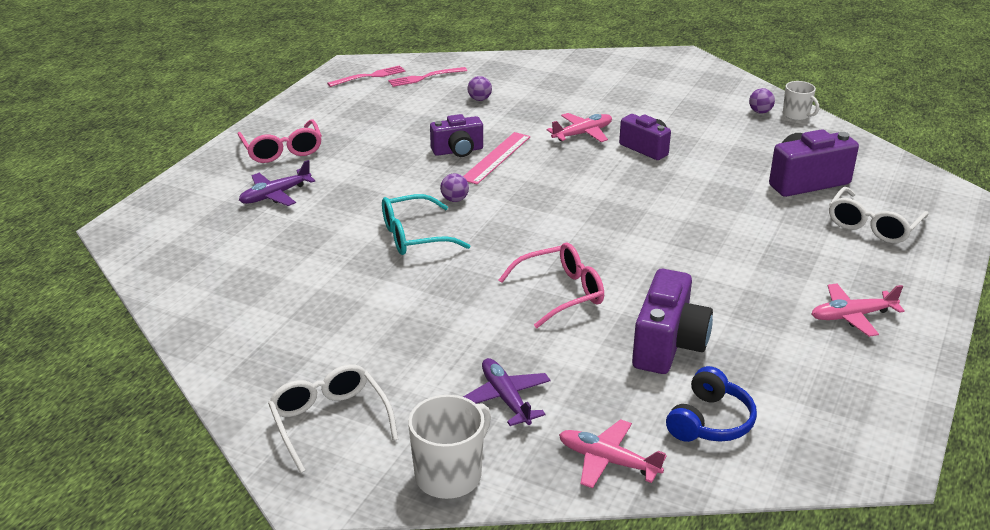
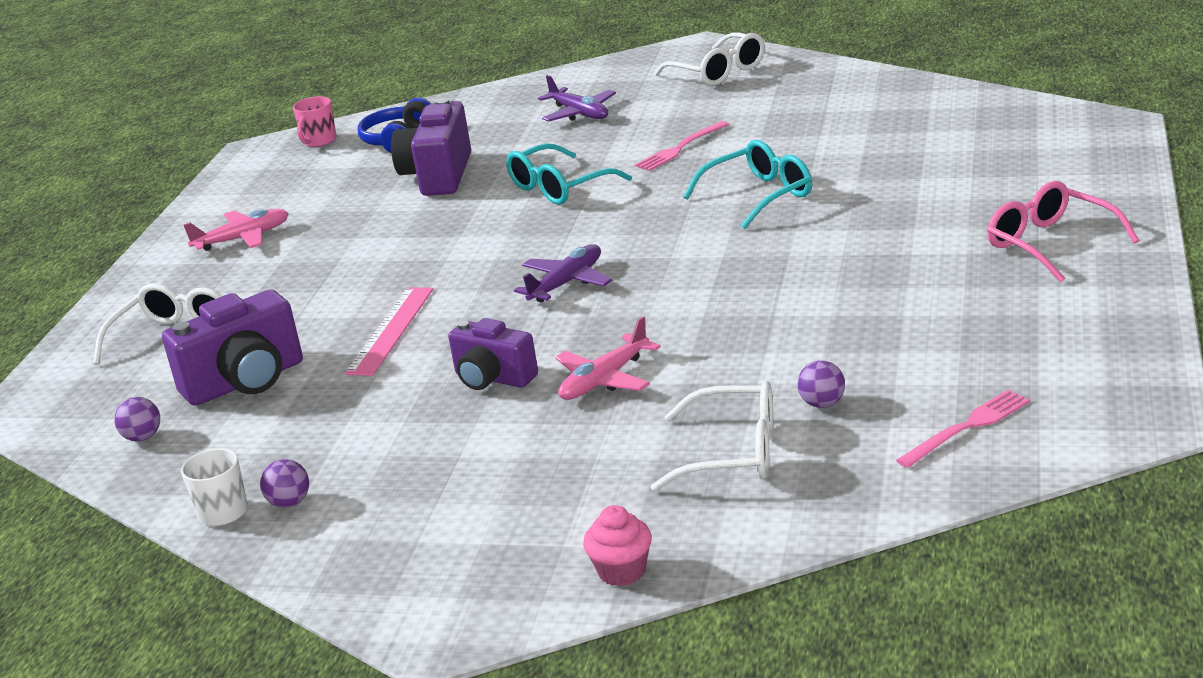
camera: 170 degrees right, 5 degrees down
(275, 195) = (981, 193): purple plane -> purple plane (567, 283)
(369, 76) = (1077, 403): pink fork -> pink fork (680, 148)
(450, 475) = (602, 73): white mug -> none
(454, 200) = (741, 243): purple ball -> purple ball (143, 437)
(458, 151) = (787, 305): purple camera -> none
(496, 157) = (722, 309): pink ruler -> pink ruler (391, 330)
(534, 89) = (734, 453): none -> white glasses
(561, 293) = (559, 188): pink glasses -> turquoise glasses
(604, 60) = (622, 571): none -> pink cupcake
(607, 461) = (481, 104): pink plane -> none
(807, 455) = (319, 141): none -> pink mug

